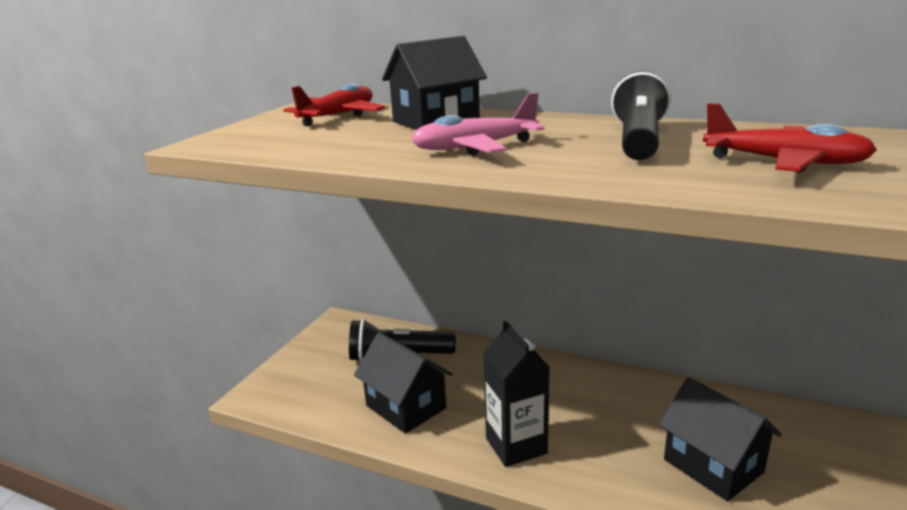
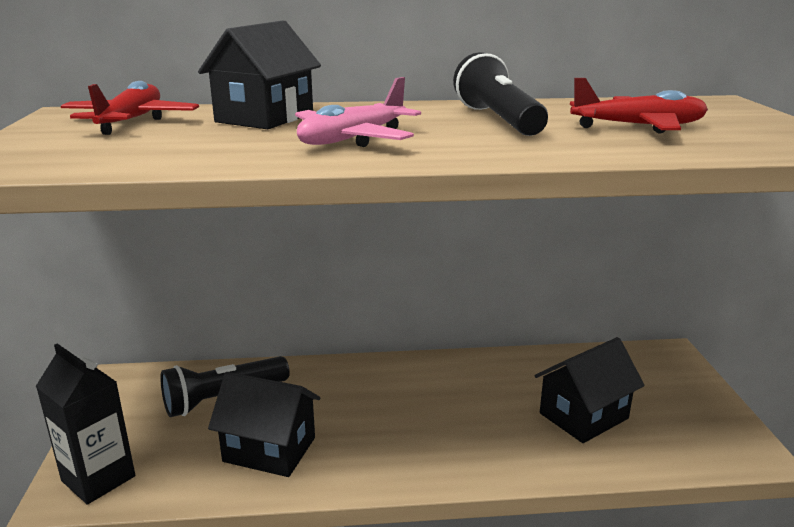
camera: 30 degrees left, 0 degrees up
(516, 446) = (410, 452): black carton -> black carton (98, 478)
(713, 465) = (583, 416): black house -> black house turned 60 degrees counterclockwise

